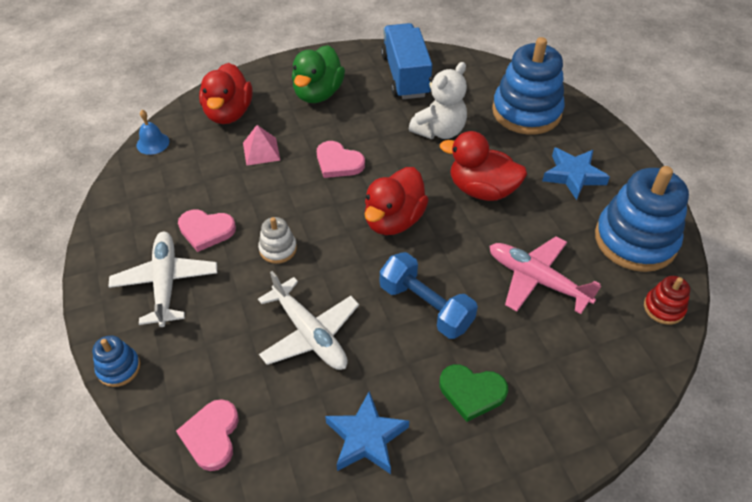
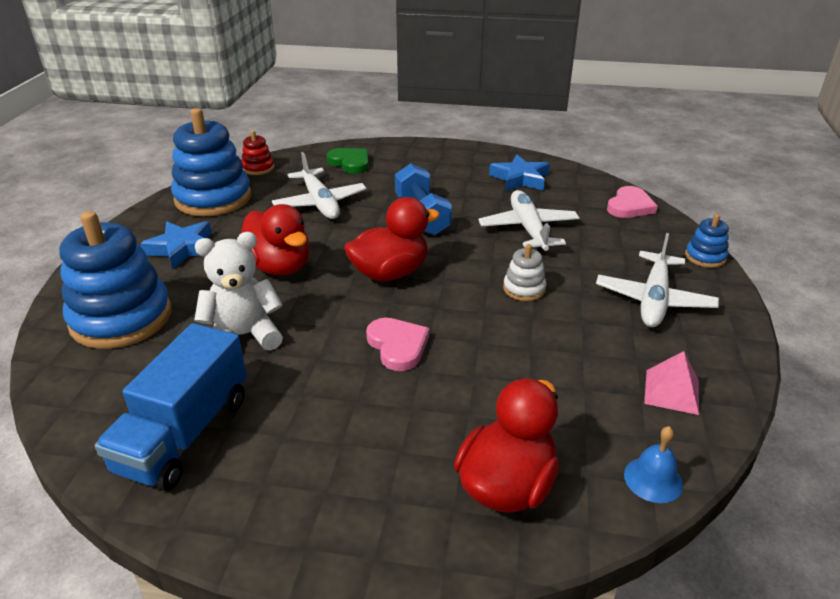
camera: 150 degrees left, 15 degrees down
(206, 230) = (597, 330): pink heart -> none
(261, 151) = (487, 398): pink pyramid -> pink pyramid (672, 391)
(318, 93) = (340, 460): green duck -> none
(472, 392) = (433, 175): green heart -> green heart (350, 163)
(537, 280) = (320, 203): pink plane -> white plane

